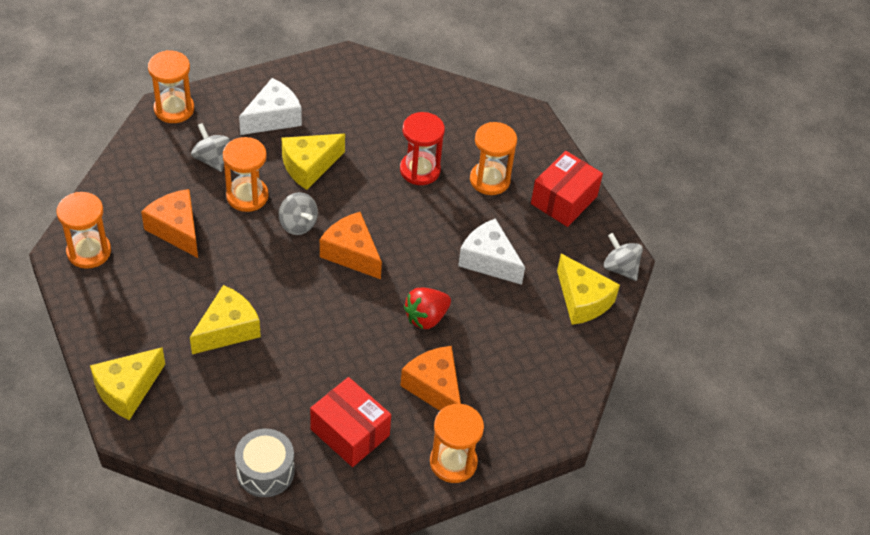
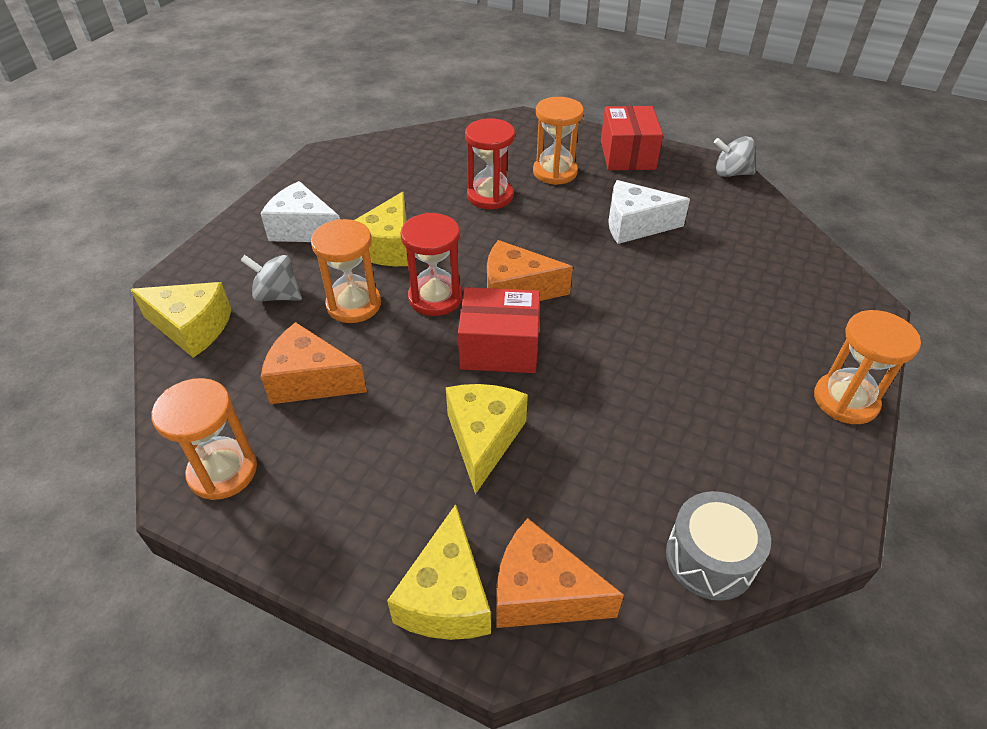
camera: 35 degrees left, 5 degrees down
(174, 109) = (185, 276): orange hourglass -> none
(273, 118) = (304, 229): white cheese -> white cheese turned 75 degrees counterclockwise
(298, 224) = (435, 298): grey spinning top -> red hourglass
(350, 432) = (729, 446): red box -> red box (499, 348)
(426, 317) = (649, 298): red strawberry -> none
(434, 388) = (738, 349): orange cheese -> orange cheese (542, 593)
(582, 300) = (740, 209): yellow cheese -> yellow cheese (192, 328)

